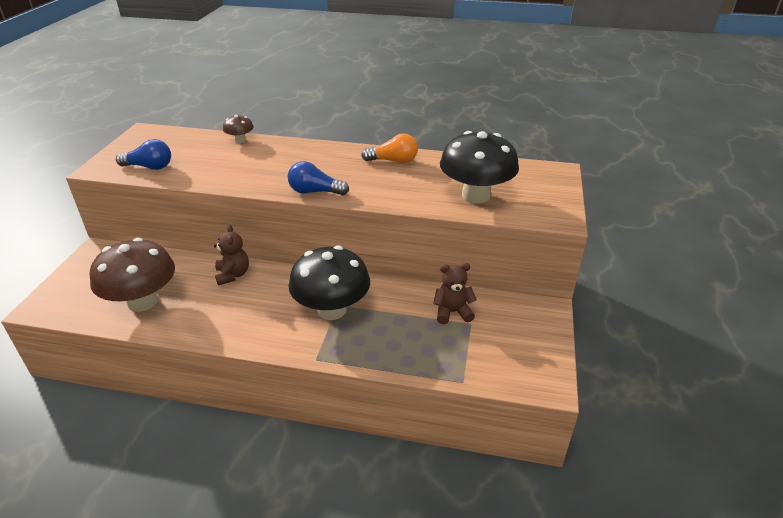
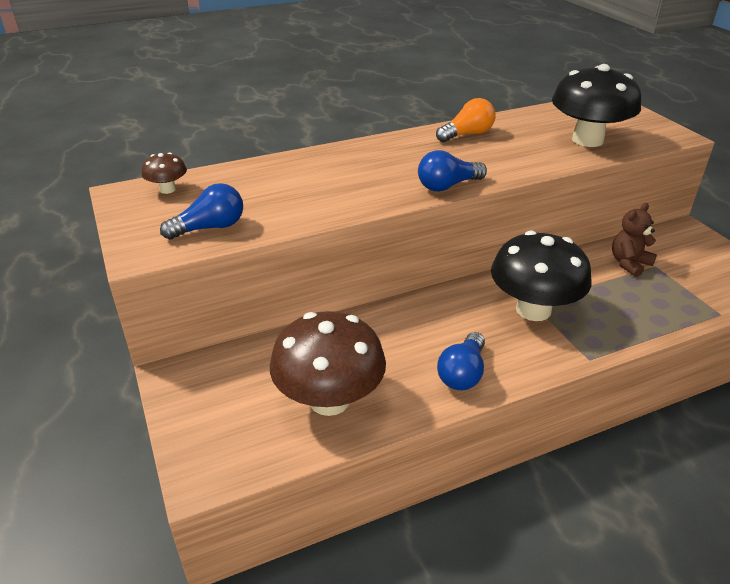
camera: 35 degrees left, 0 degrees up
(228, 325) = (462, 373): none -> blue light bulb
(233, 275) = (387, 324): brown teddy bear -> none
(240, 140) = (271, 165): brown mushroom -> brown mushroom (167, 189)

